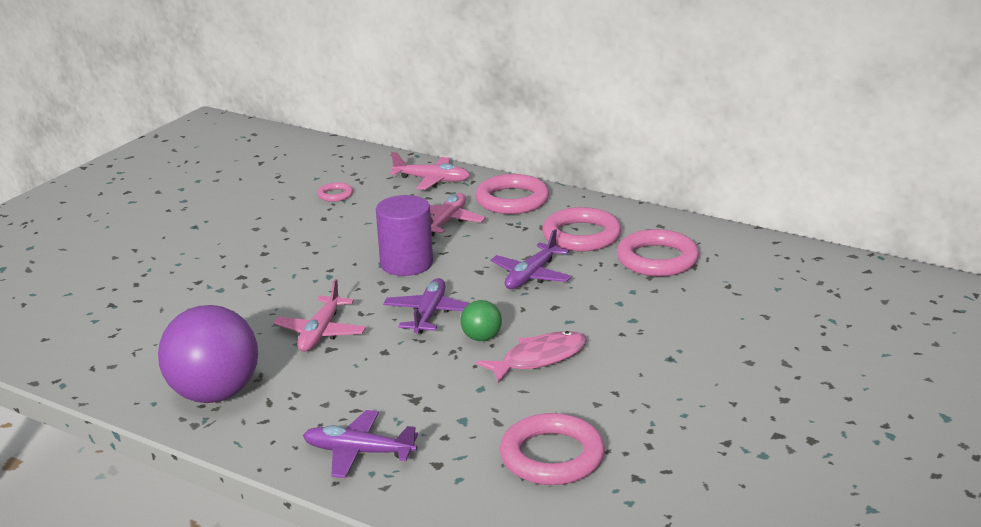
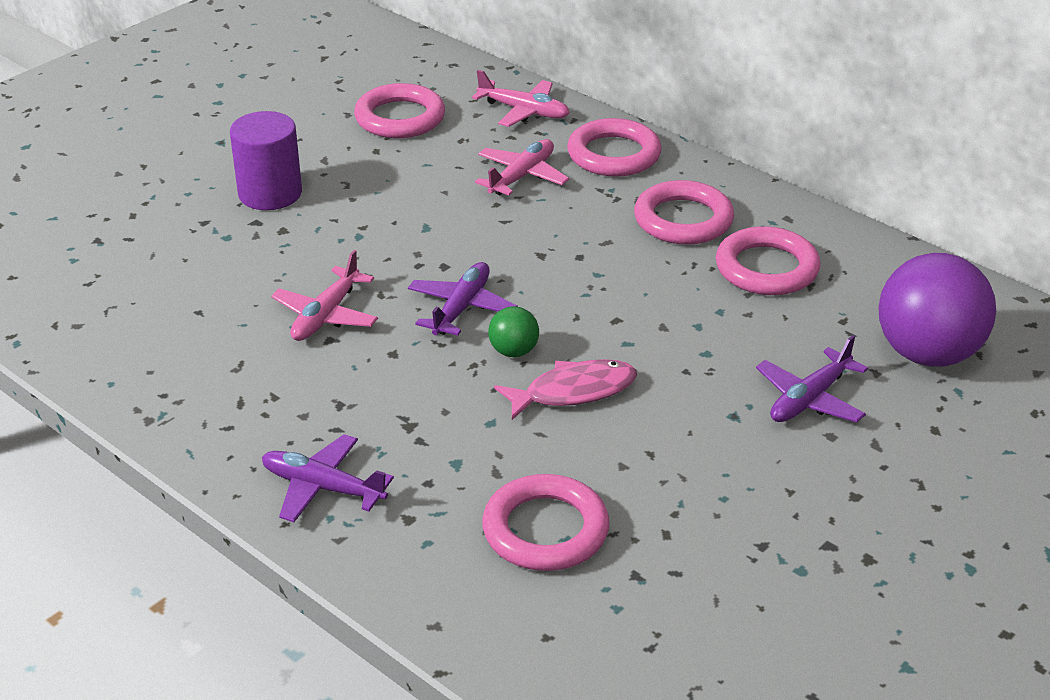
camera: 10 degrees right, 10 degrees up
(214, 394) = (182, 382): purple ball -> purple ball (927, 354)
(335, 195) = (400, 118): pink ring -> pink ring, size x2.05
(406, 264) = (456, 231): purple cylinder -> purple cylinder (270, 193)
(531, 276) = (602, 270): purple plane -> purple plane (809, 399)

